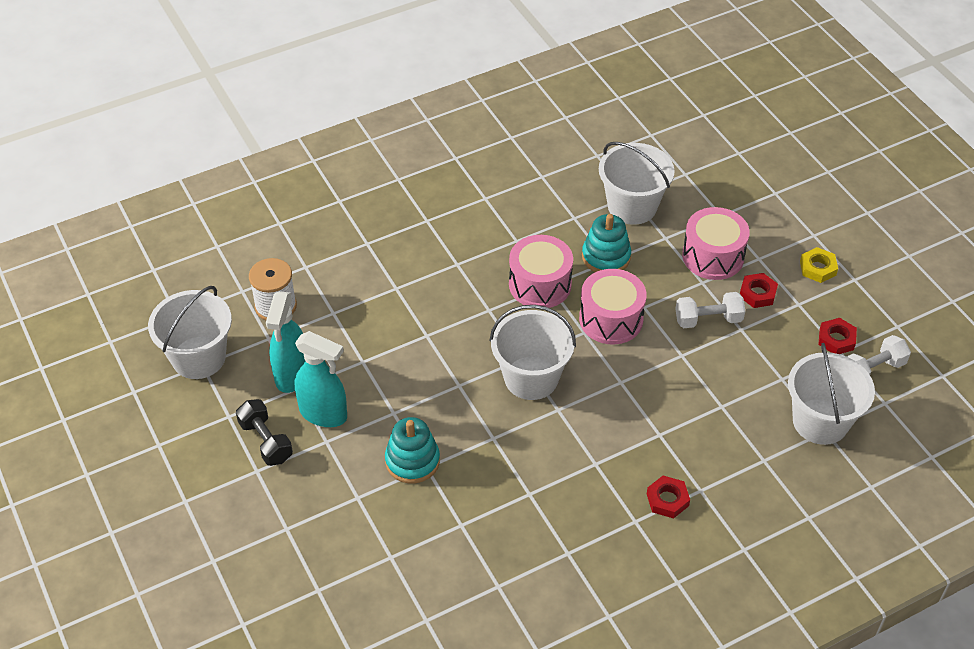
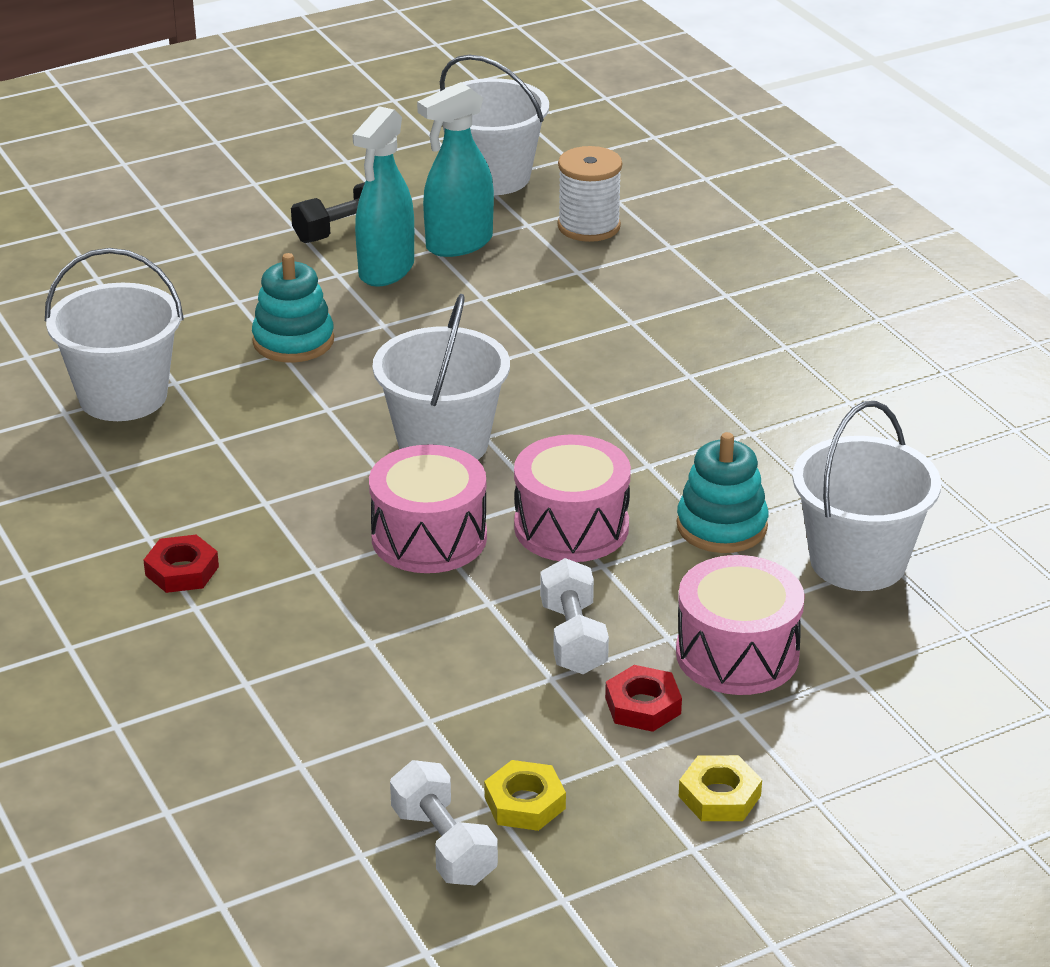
camera: 90 degrees right, 15 degrees down
(291, 375) = (458, 244): turquoise spray bottle -> turquoise spray bottle turned 45 degrees counterclockwise
(540, 284) = (648, 455): pink drum -> pink drum (429, 537)
(820, 421) = (322, 760): white bucket -> white bucket (123, 396)
(836, 339) = (525, 803): red nut -> yellow nut

